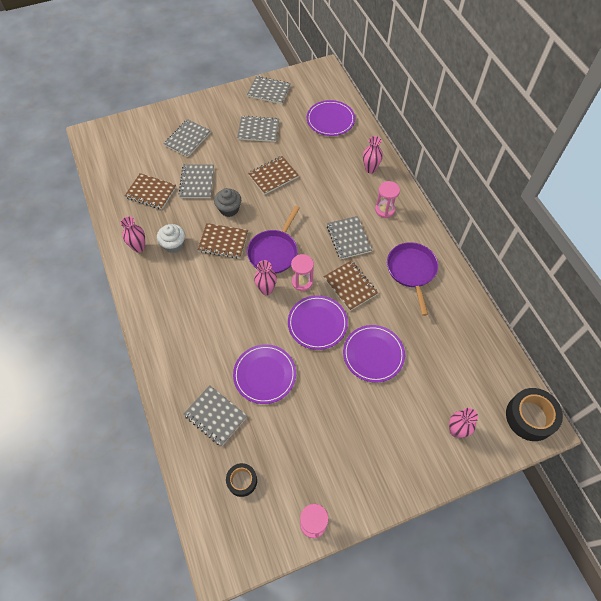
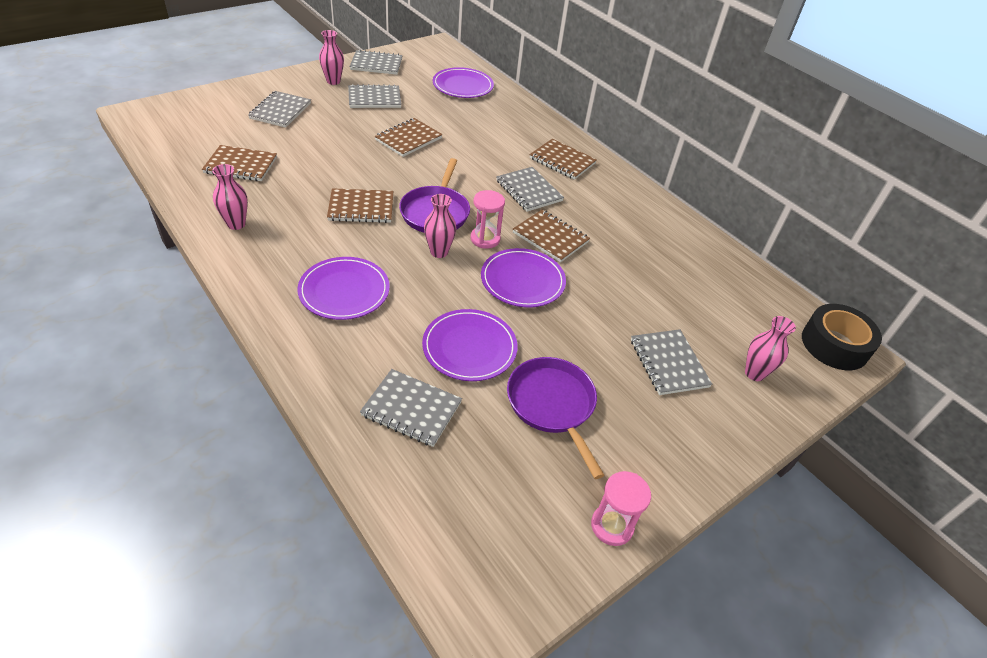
camera: 20 degrees left, 15 degrees down
(174, 245) = (289, 217): white cupcake -> none
(197, 182) = (305, 151): grey notebook -> grey notebook (668, 363)
(229, 209) = (359, 174): grey cupcake -> none
(242, 481) = (481, 488): black tape -> none
(370, 169) = (529, 126): pink vase -> pink vase (333, 81)
(373, 354) = (610, 305): purple plate -> purple plate (344, 291)
(384, 210) = (562, 161): pink hourglass -> brown notebook
(411, 271) = (621, 215): purple pan -> purple pan (552, 405)

